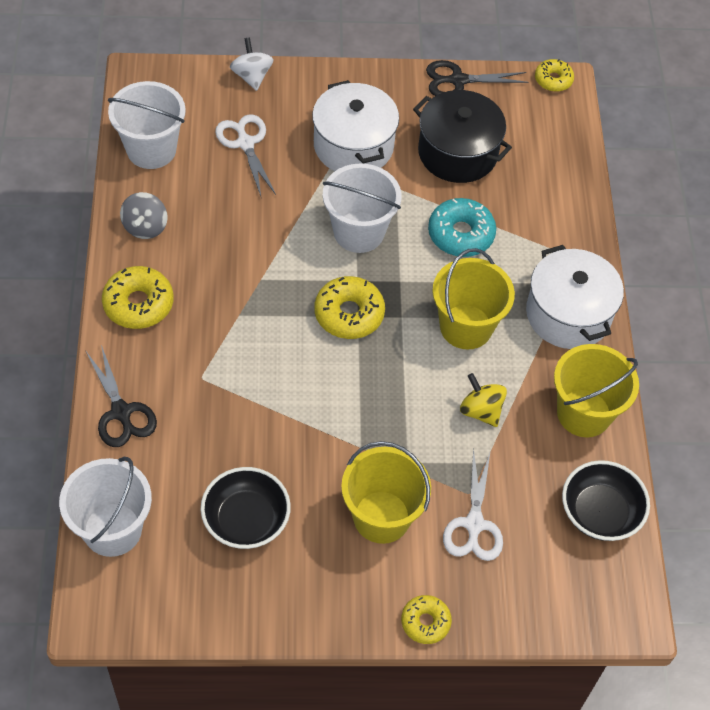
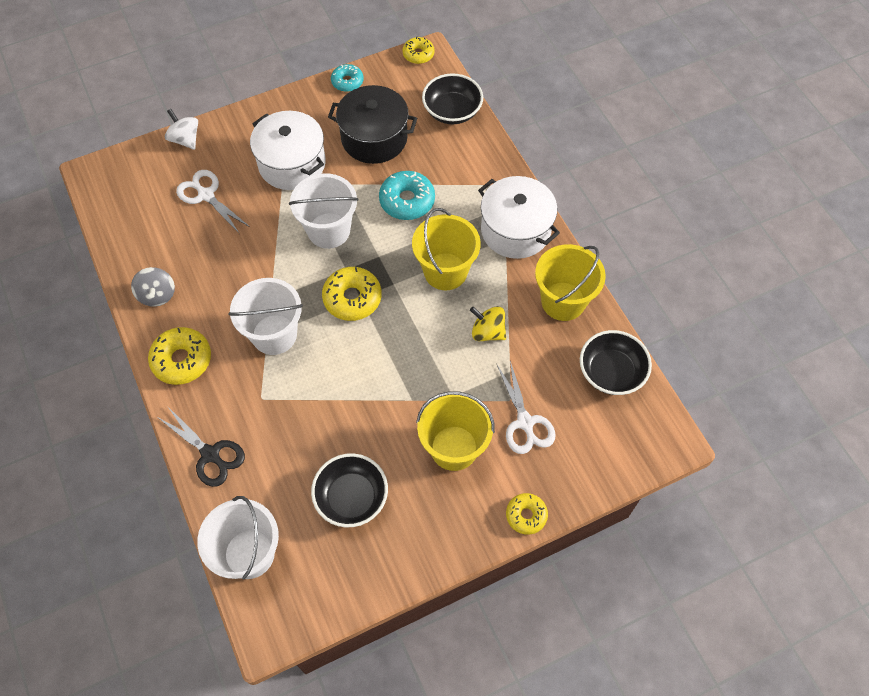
camera: 20 degrees left, 5 degrees up
(151, 149) = (132, 230): white bucket -> white bucket (274, 334)
(458, 80) = (347, 82): black scissors -> turquoise donut
(560, 156) = (452, 111): none -> black bowl

